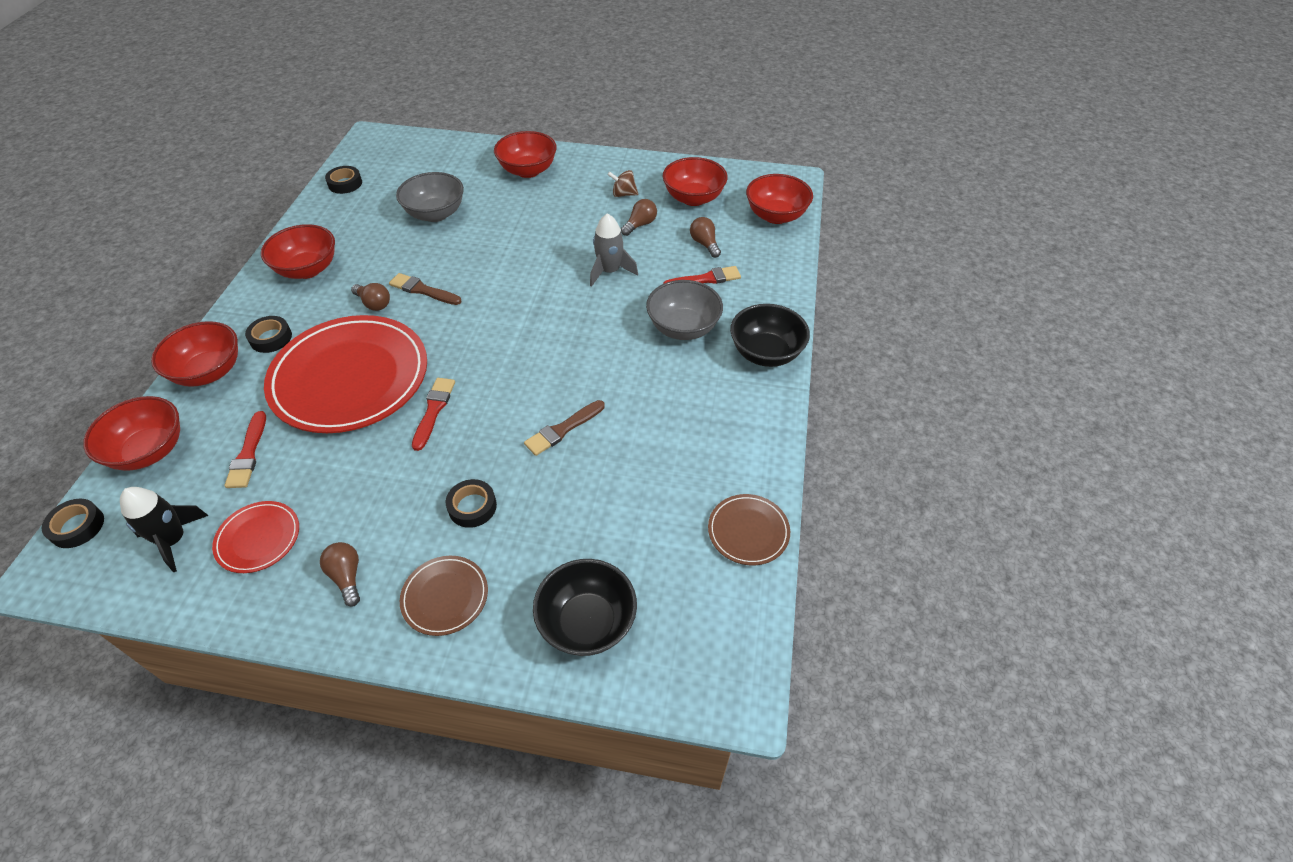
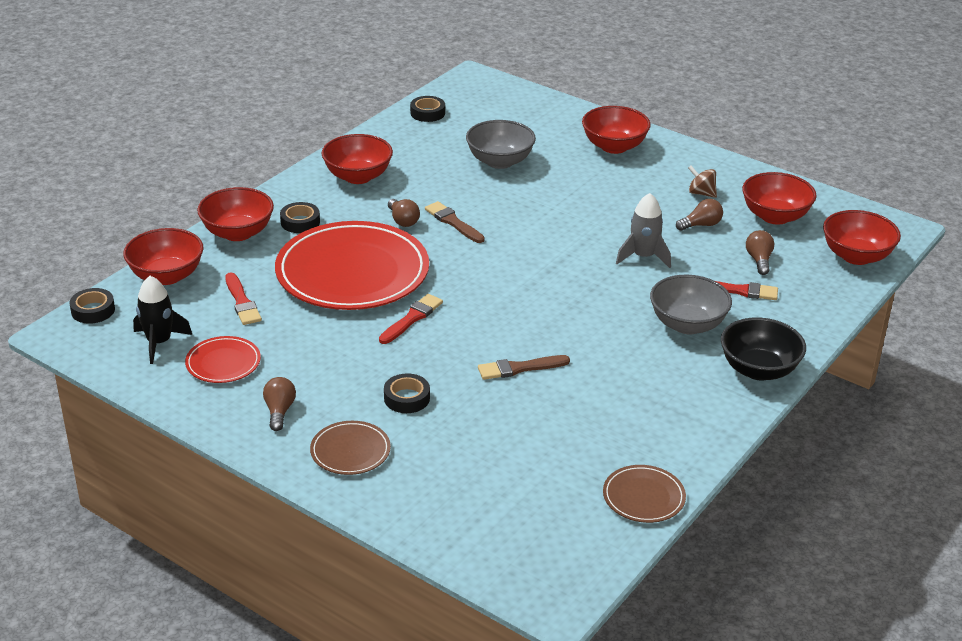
camera: 25 degrees right, 15 degrees down
(248, 454) = (242, 302): red brush -> red brush turned 45 degrees counterclockwise
(587, 622) = (458, 508): black bowl -> none

